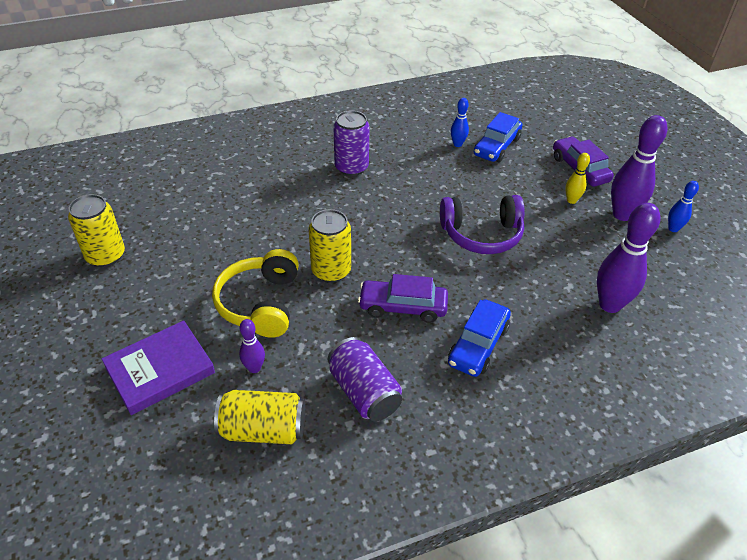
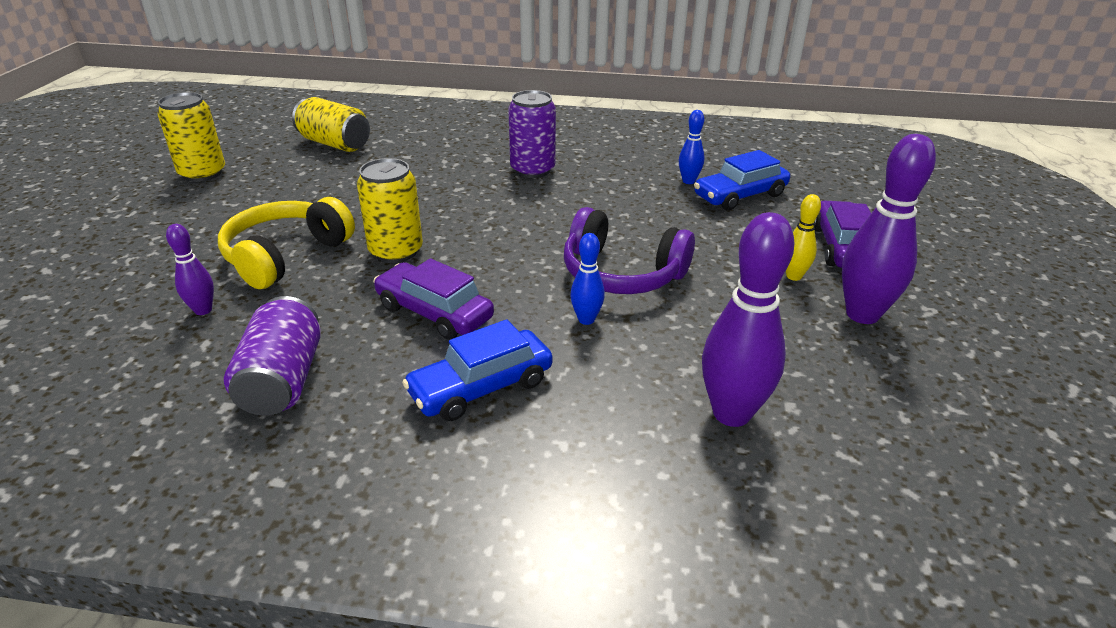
camera: 30 degrees right, 10 degrees down
(160, 370) = (119, 277): purple book -> none
(263, 430) = (133, 371): yellow can -> yellow can (335, 144)
(673, 229) = (939, 357): blue bowling pin -> blue bowling pin (586, 319)

